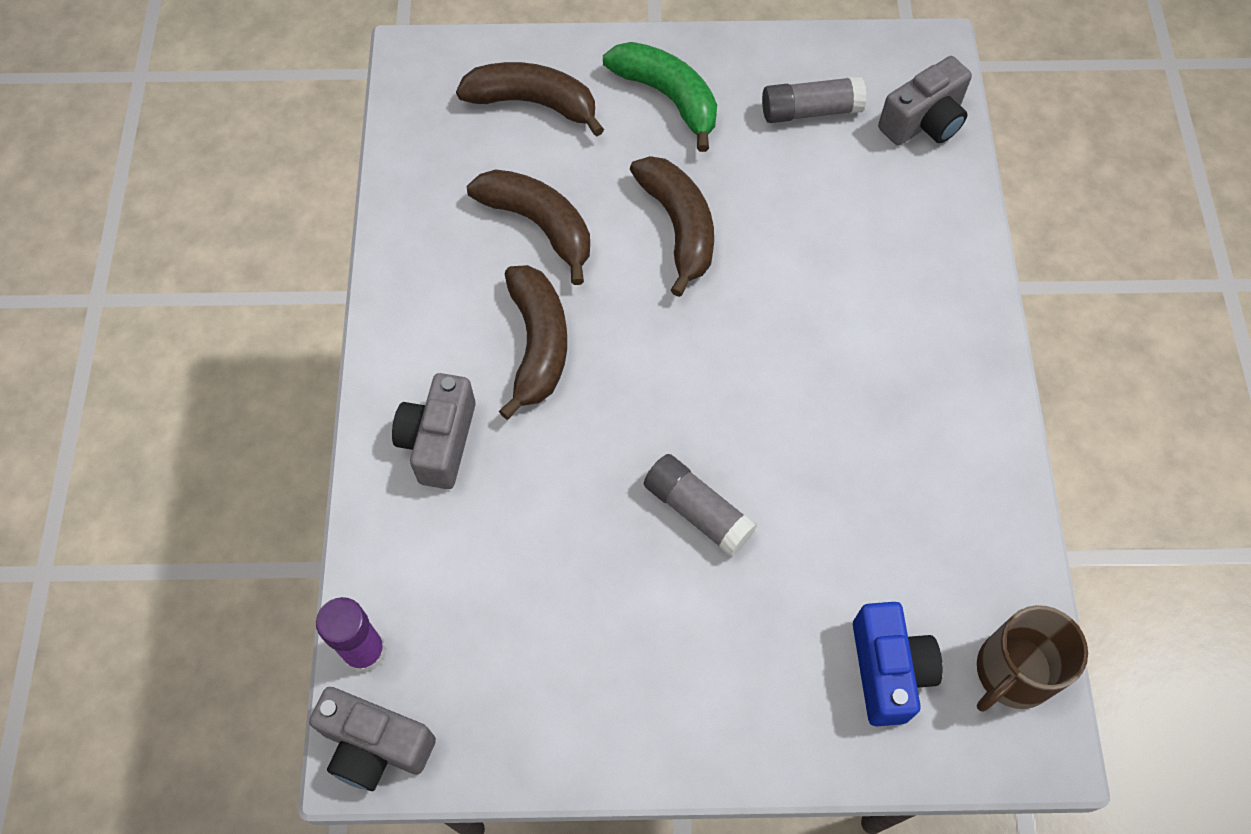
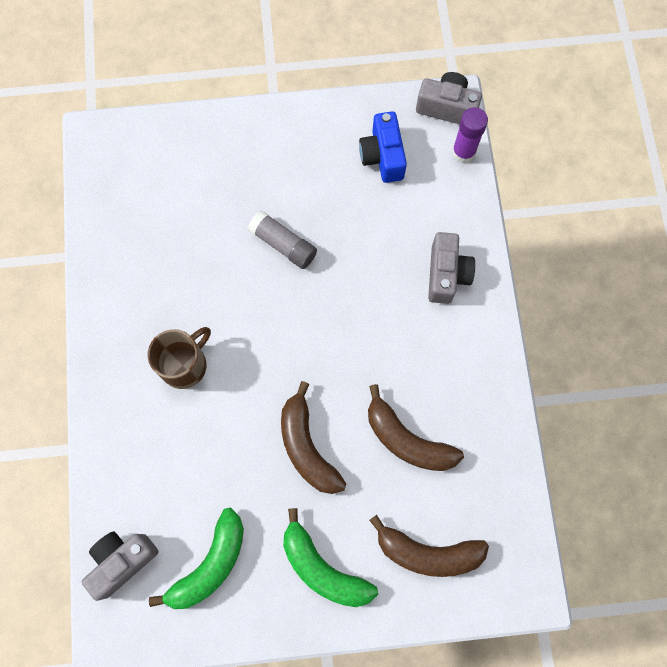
camera: 175 degrees right, 10 degrees up
(537, 344) = (395, 346): brown banana -> none
(810, 111) = (210, 564): grey glue stick -> green banana
(888, 670) = (174, 165): blue camera -> blue camera (382, 156)
(1012, 672) = (105, 170): brown mug -> brown mug (185, 364)

